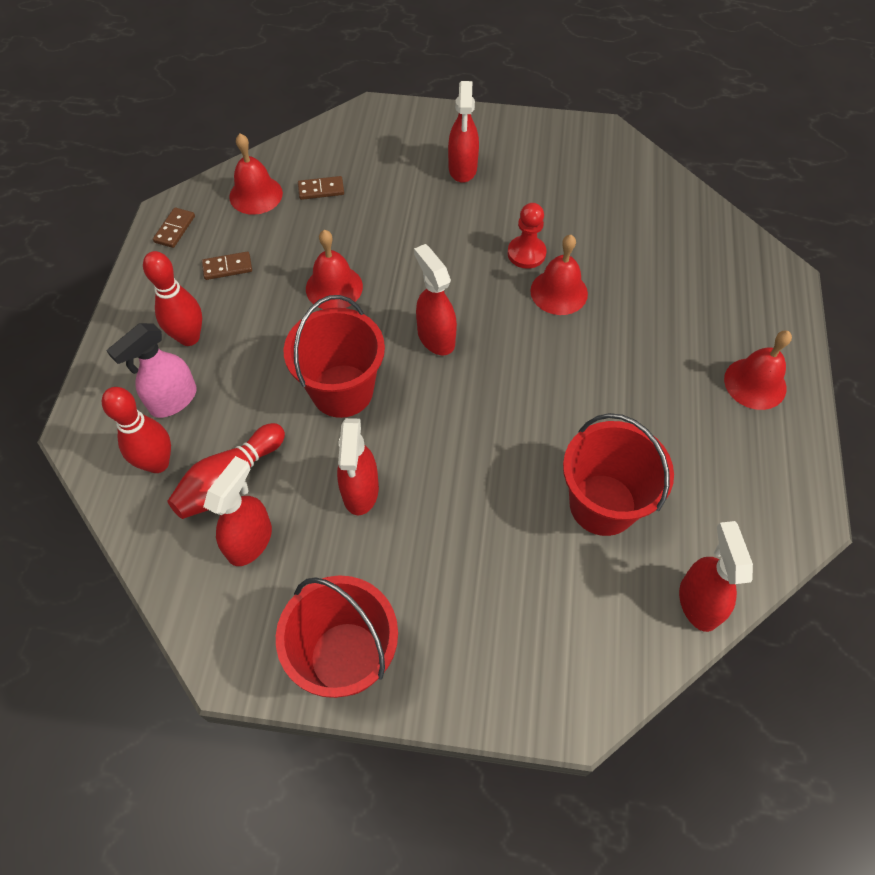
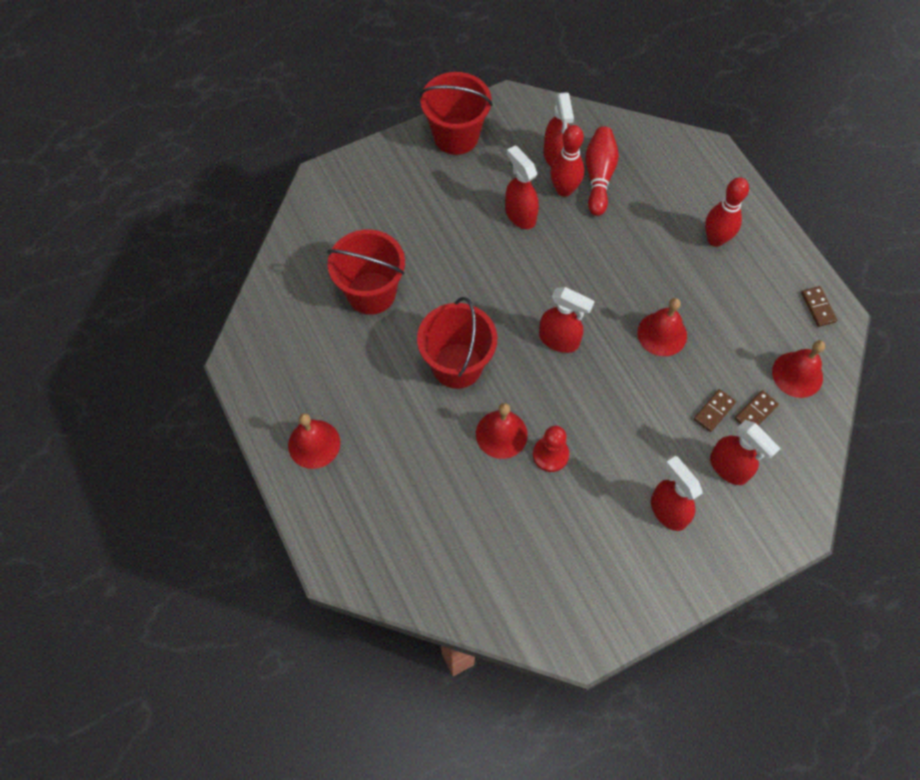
camera: 145 degrees right, 5 degrees up
(157, 463) = (648, 161): red bowling pin -> red bowling pin (564, 190)
(173, 400) = (680, 197): pink spray bottle -> none
(227, 267) = (748, 302): brown domino -> brown domino (714, 411)
(342, 391) = (586, 265): red bucket -> red bucket (457, 365)
(698, 602) = (283, 270): red spray bottle -> red spray bottle (729, 468)

